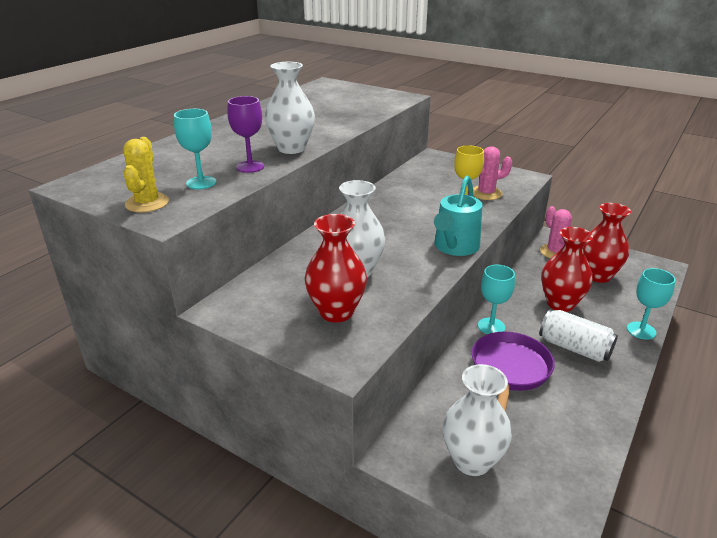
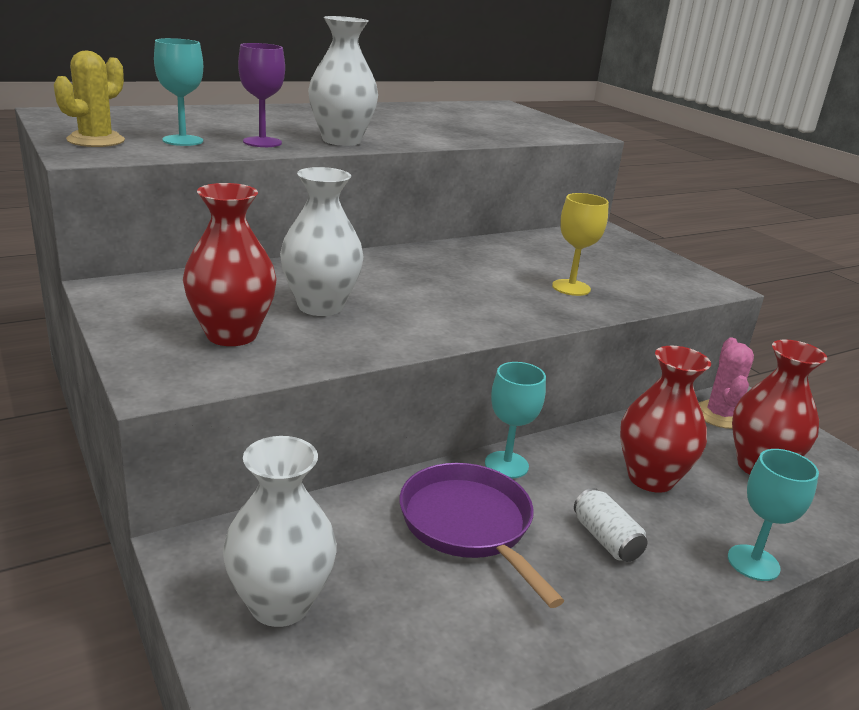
camera: 25 degrees right, 5 degrees down
(455, 247) = (488, 324): turquoise watering can -> none
(486, 193) = (623, 285): pink cactus -> none
(510, 370) = (469, 525): purple pan -> purple pan turned 75 degrees counterclockwise
(574, 348) = (606, 539): white can -> white can, size x0.66

